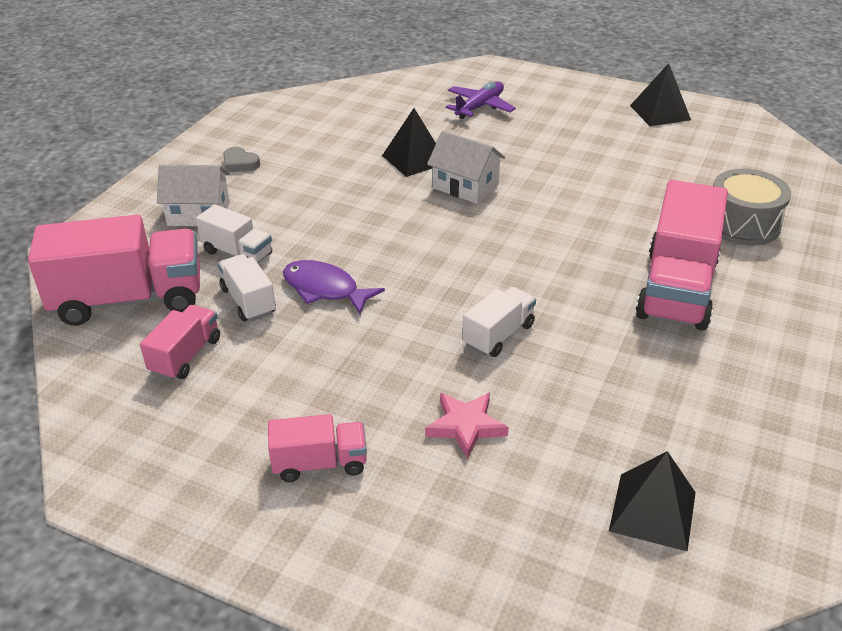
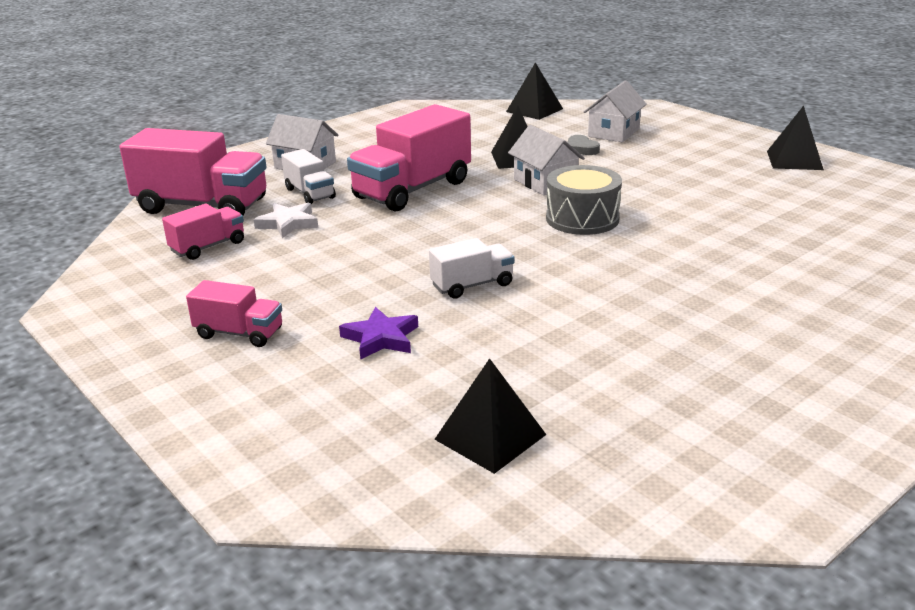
camera: 25 degrees right, 10 degrees down
(240, 163) = (368, 140): grey heart -> grey heart (581, 149)
(248, 301) = (288, 223): white truck -> white star
(325, 289) = (355, 227): purple fish -> none
(381, 90) = (534, 110): none -> black pyramid
(466, 426) = (381, 338): pink star -> purple star
(480, 107) = (613, 132): purple plane -> white house
(677, 288) = (680, 287): pink truck -> pink truck (412, 190)
(742, 224) = (801, 254): grey drum -> grey drum (582, 219)

